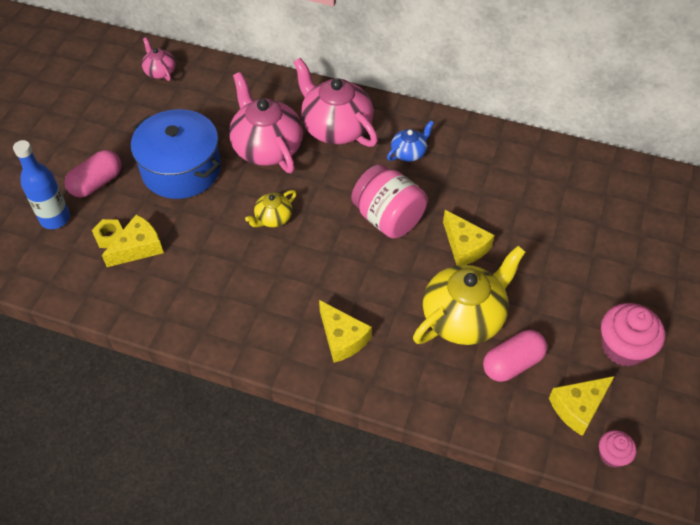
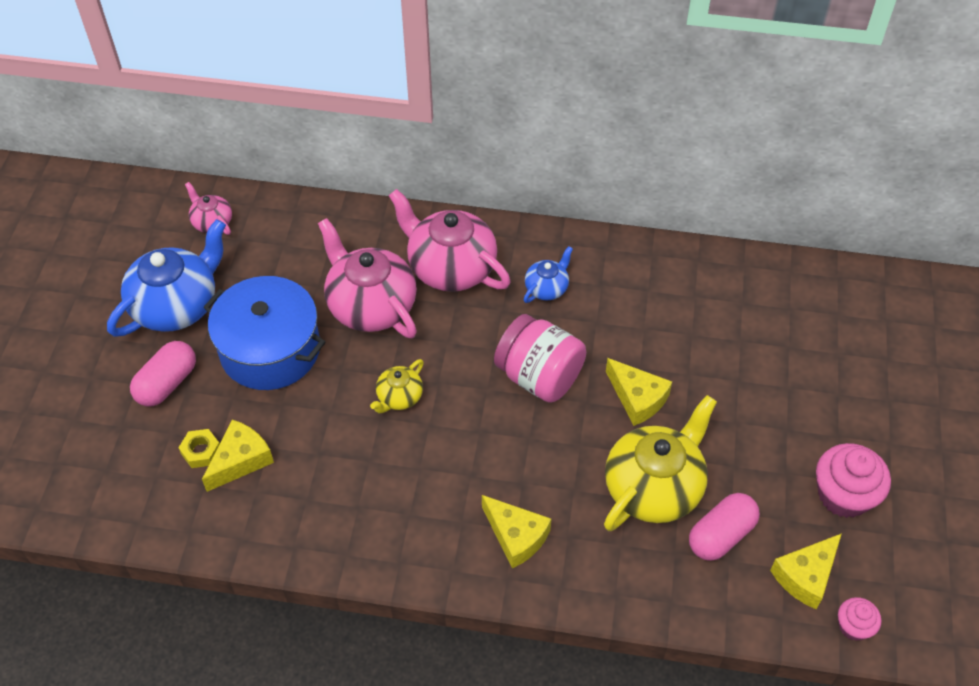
camera: 10 degrees left, 0 degrees up
(55, 219) = (125, 438): blue bottle -> none
(118, 127) = (176, 305): none -> blue teapot

